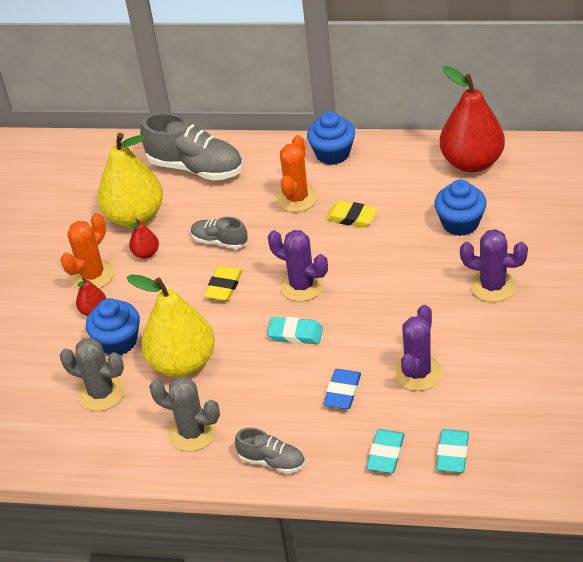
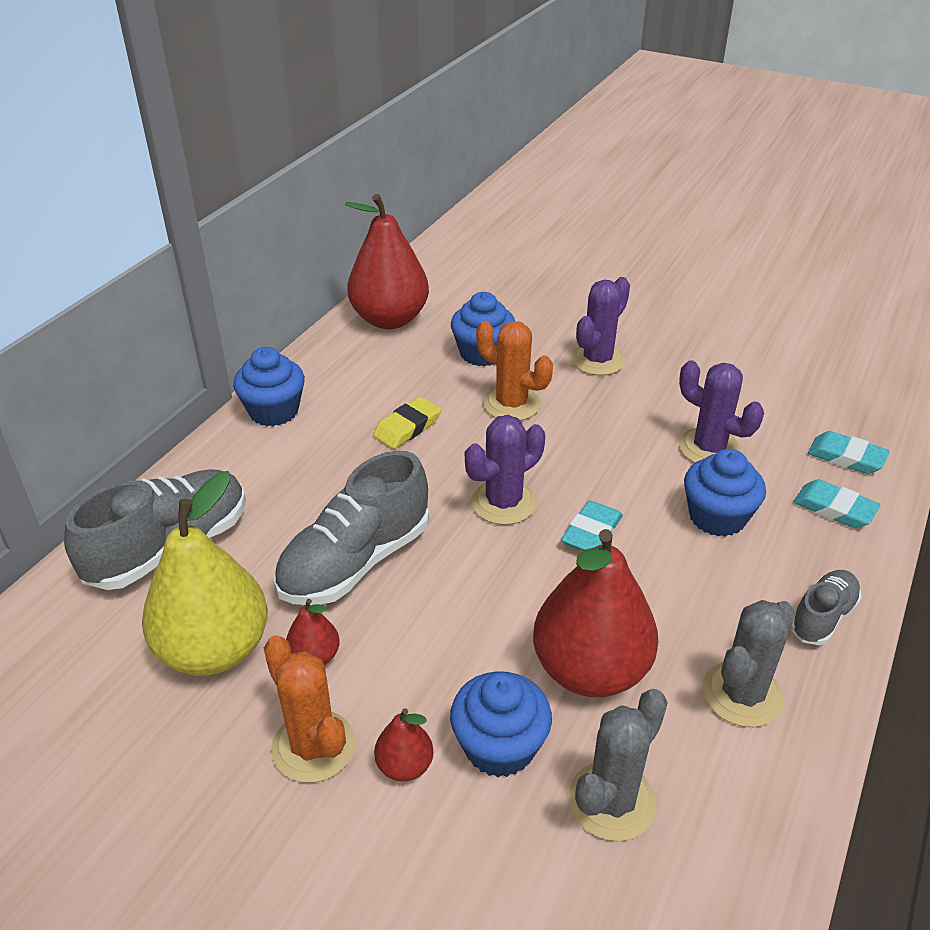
camera: 75 degrees left, 5 degrees down
(182, 363) = (590, 670): yellow pear -> red pear
(219, 241) = (355, 562): grey shoe -> grey shoe, size x1.85
(224, 286) = (454, 581): yellow eraser -> none
(297, 198) = (331, 463): orange cactus -> orange cactus (511, 404)
(342, 392) = (717, 517): blue eraser -> blue cupcake

